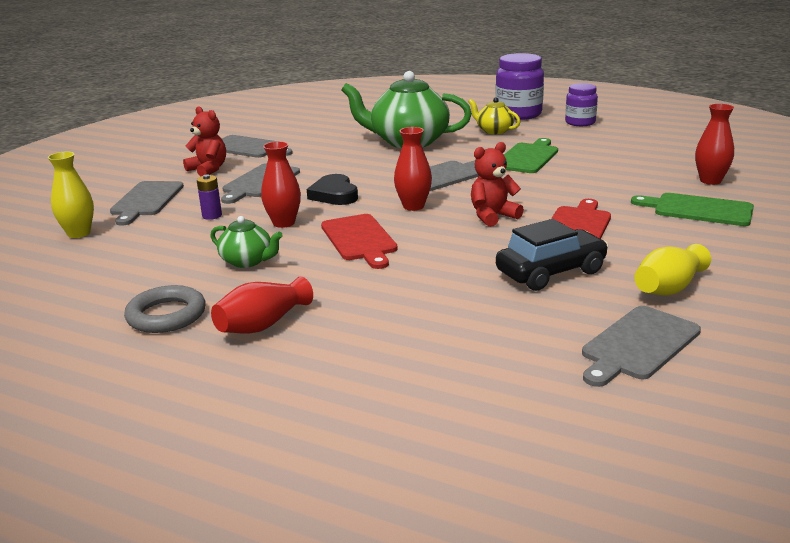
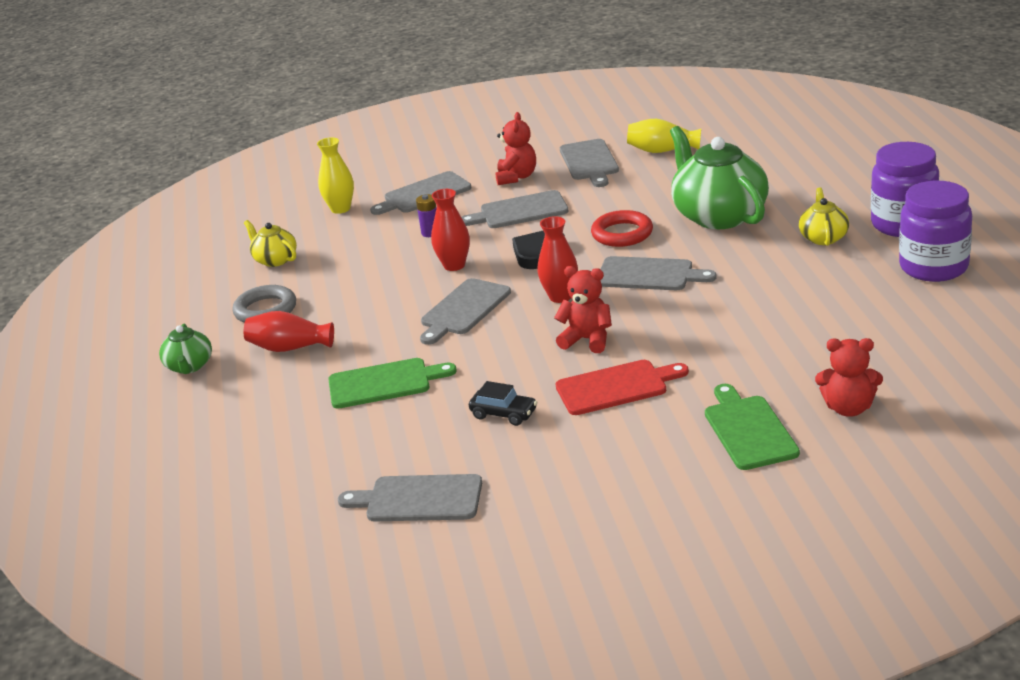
camera: 55 degrees right, 5 degrees up
(87, 284) = (275, 260): none -> yellow teapot
(248, 261) = (373, 290): green teapot -> green teapot (189, 366)
(360, 239) = (464, 309): red cutting board -> grey cutting board
(369, 167) = (622, 234): none -> red ring
(527, 157) = (767, 289): green cutting board -> green cutting board (384, 383)
(551, 272) = (504, 414): black car -> black car, size x0.60
(580, 122) = (933, 267): purple jar -> purple jar, size x1.60
(668, 288) = (537, 477): yellow vase -> yellow vase (662, 151)
(710, 181) = (848, 408): red vase -> red teddy bear

